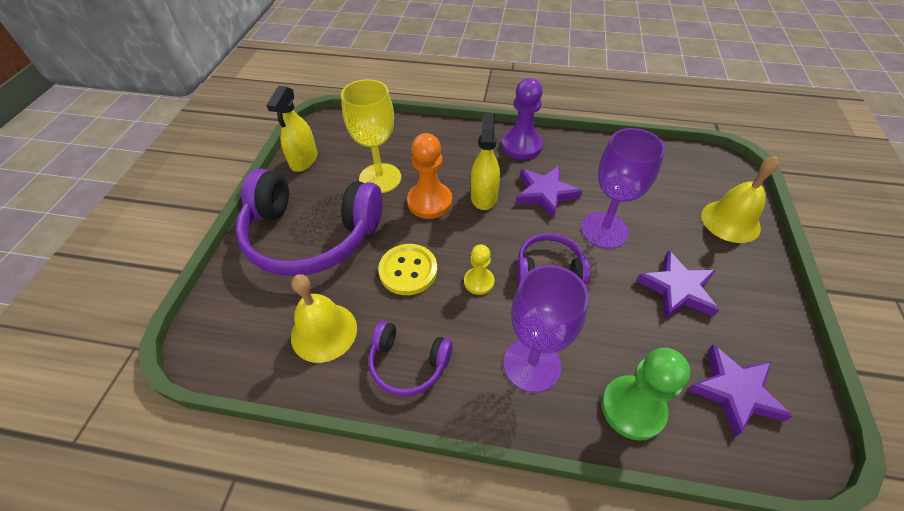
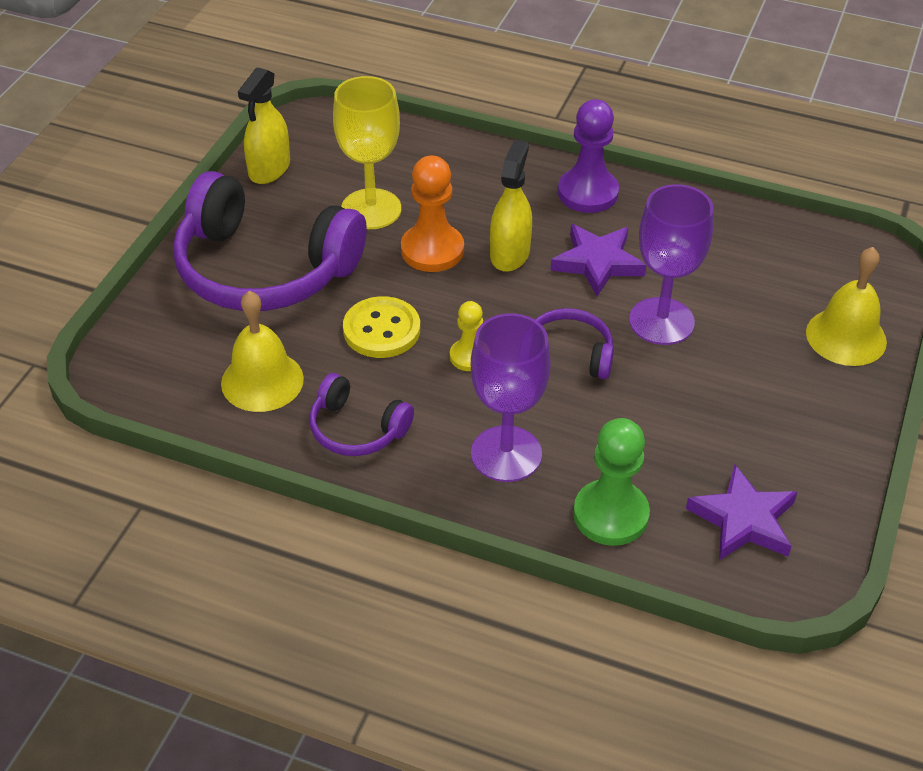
camera: 10 degrees right, 5 degrees down
(677, 289) = (728, 404): purple star -> none

